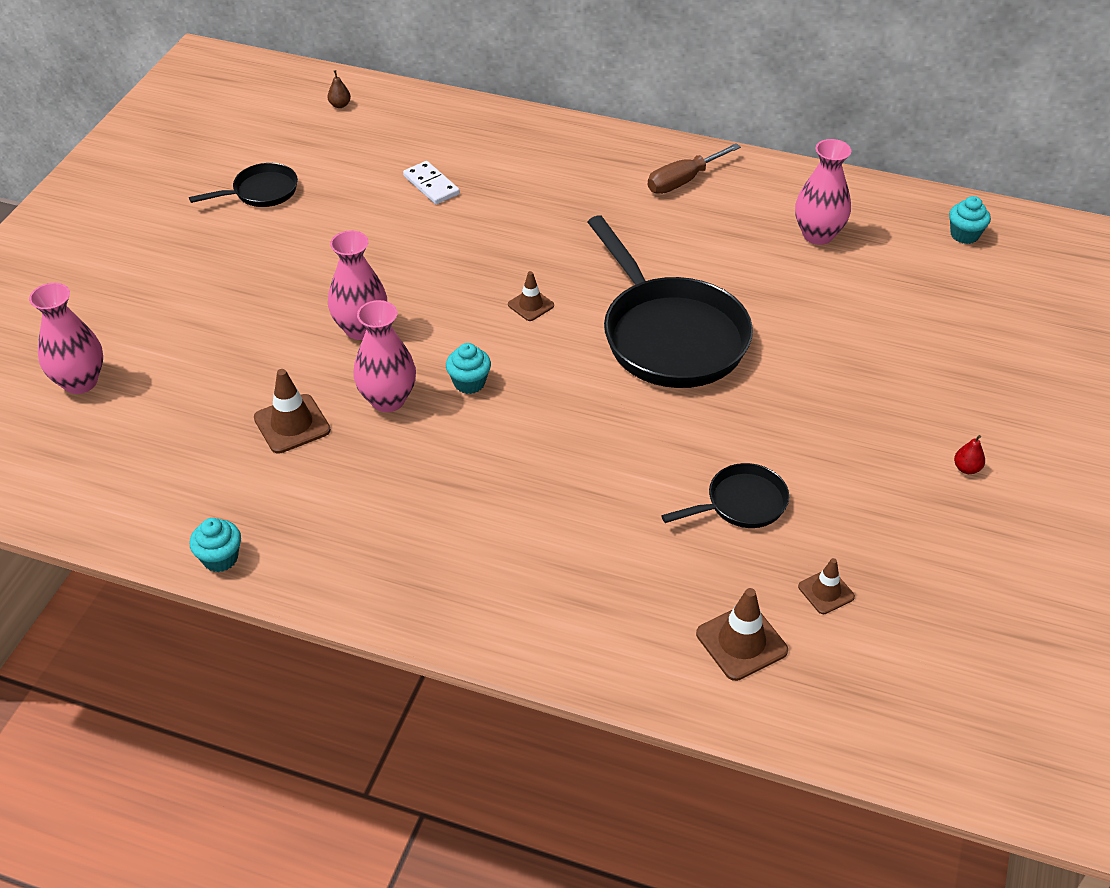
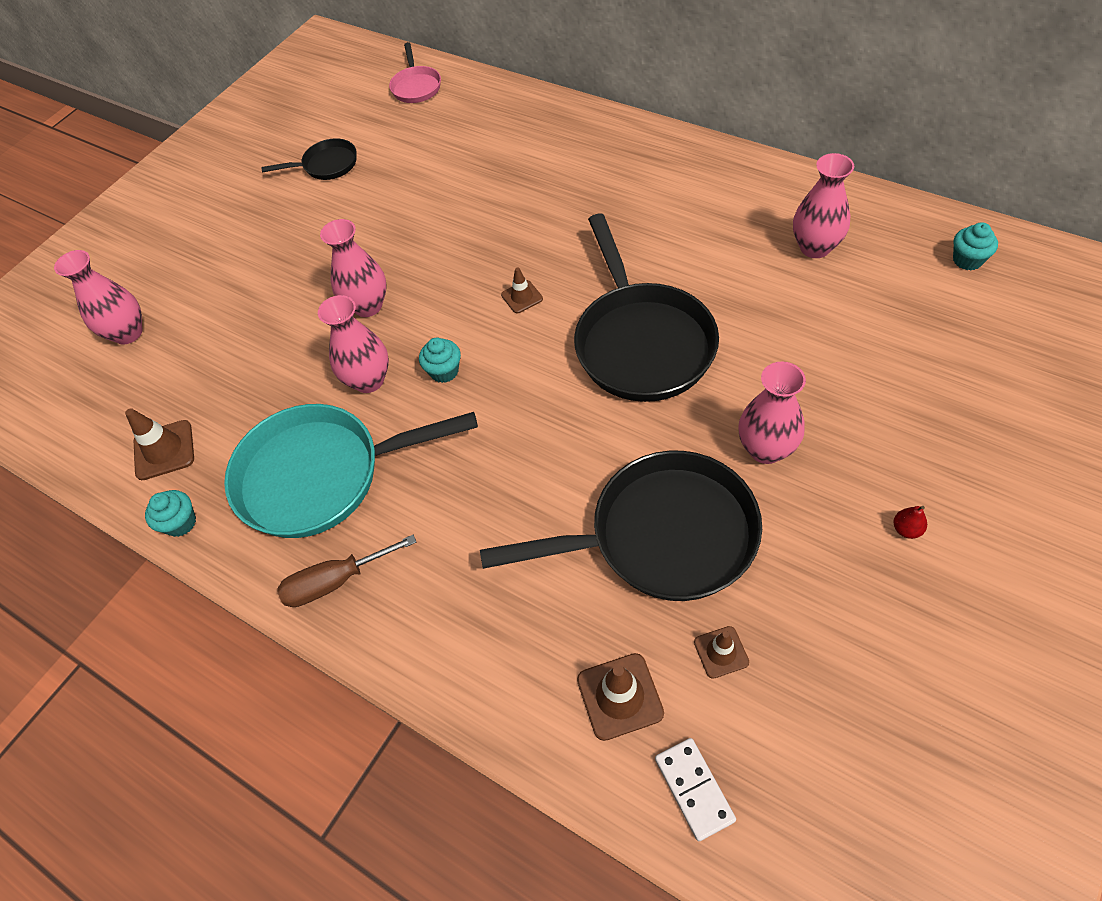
camera: 20 degrees right, 10 degrees up
(292, 424) = (281, 395): brown traffic cone -> brown traffic cone (164, 450)
(340, 105) = (416, 86): brown pear -> pink pan
(366, 494) = (321, 475): none -> turquoise pan
(431, 185) = (469, 169): white domino -> white domino (694, 789)
(683, 181) = (698, 180): brown screwdriver -> brown screwdriver (335, 581)
(741, 503) = (661, 536): black pan -> black pan, size x2.05
(820, 417) = (766, 449): none -> pink vase

